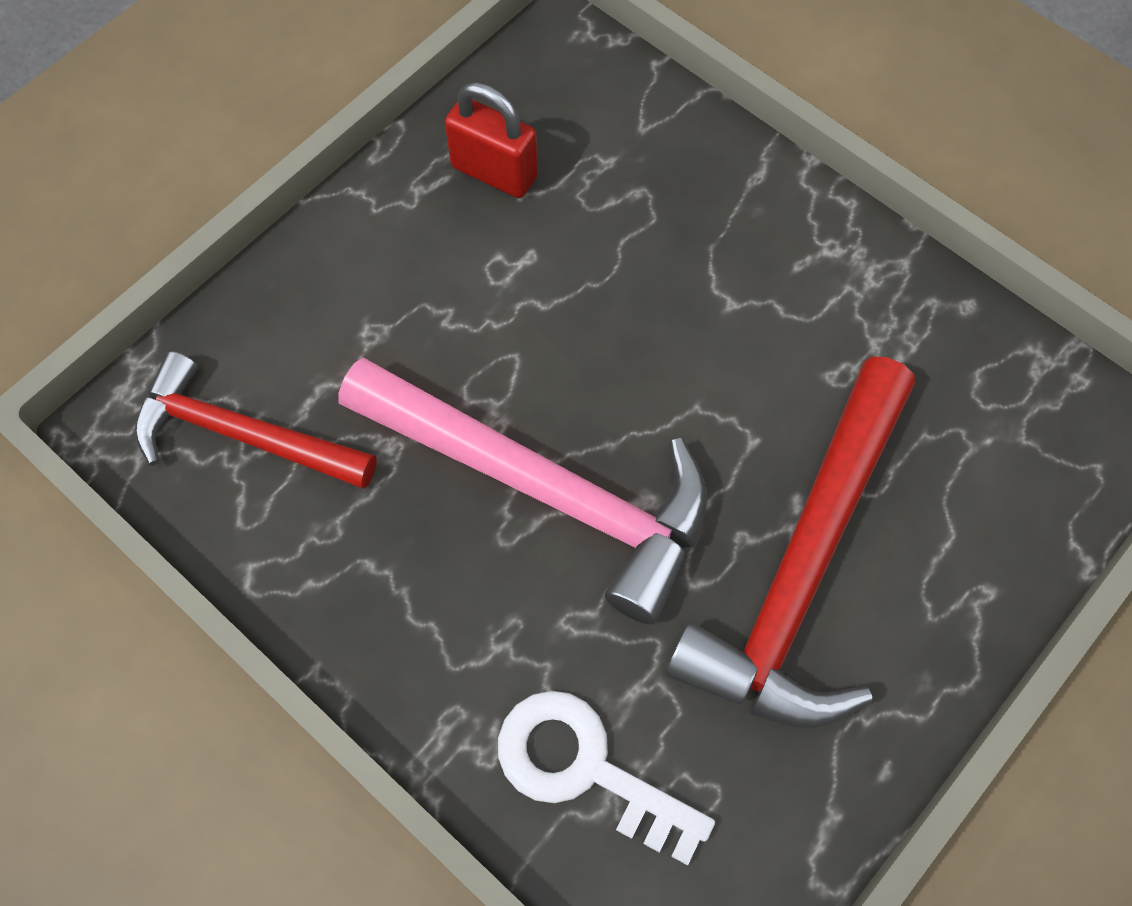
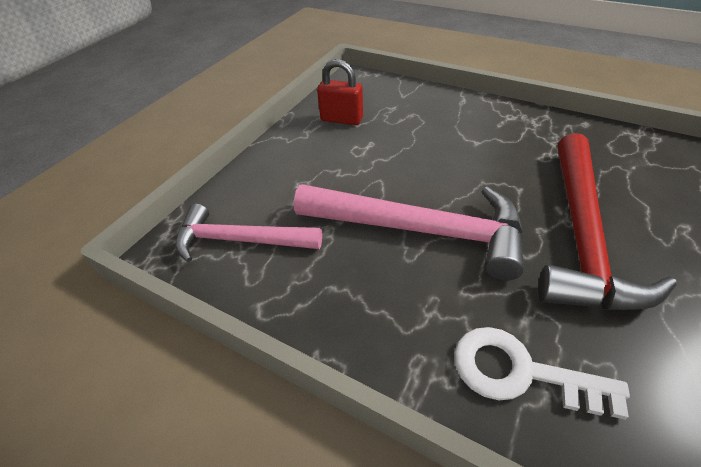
camera: 10 degrees left, 20 degrees down
(243, 434) = (240, 240): red hammer -> pink hammer

